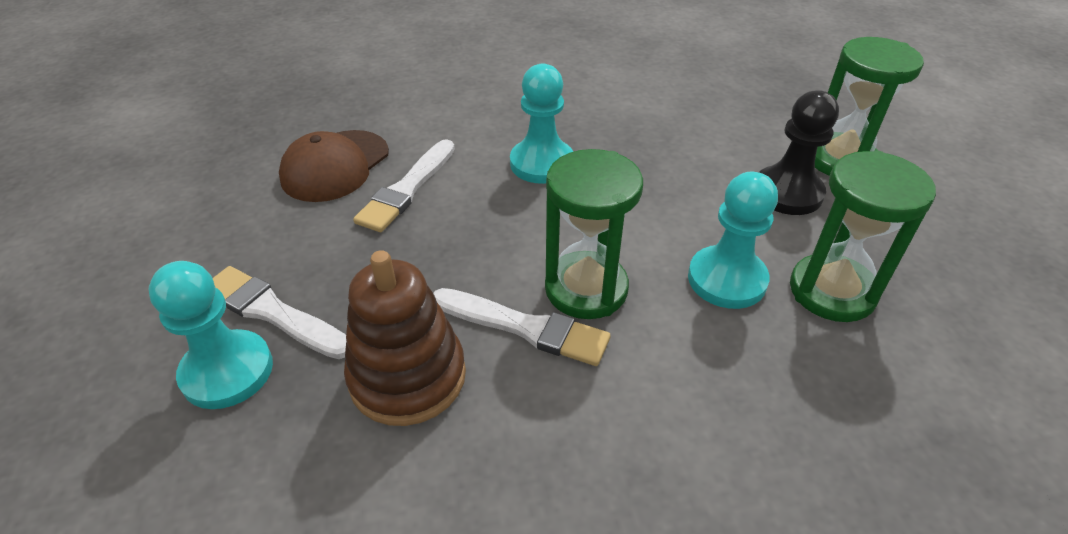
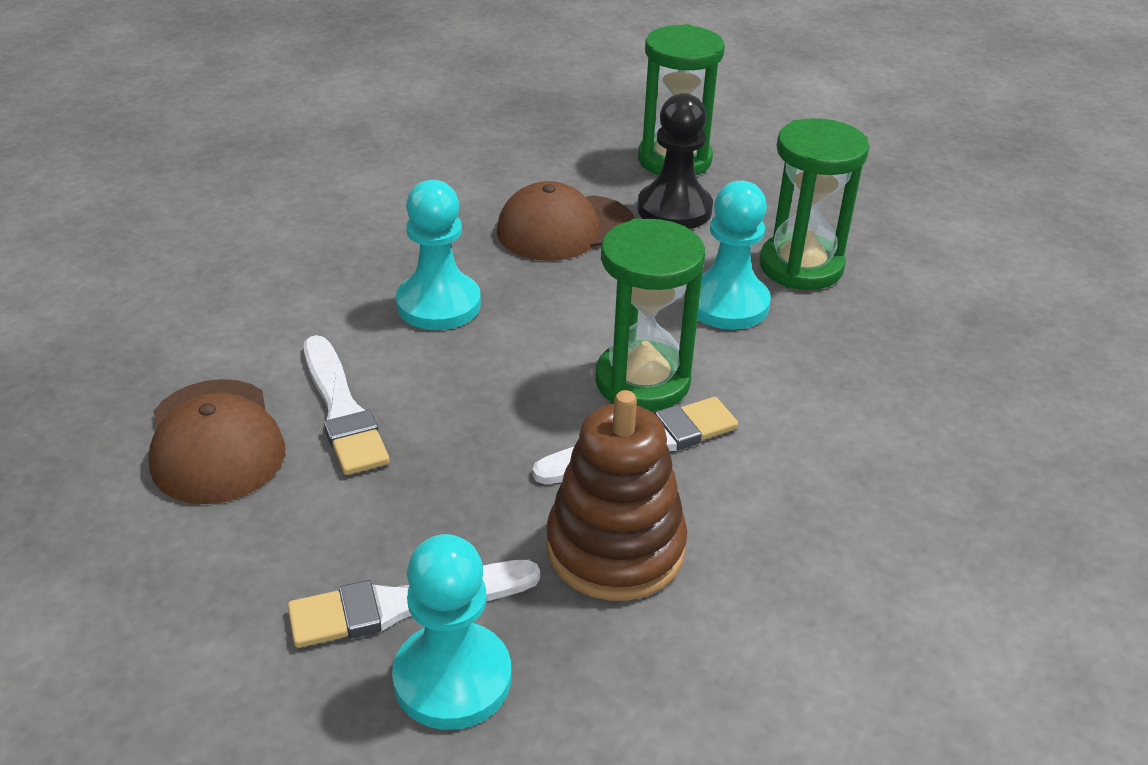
camera: 50 degrees left, 5 degrees down
(687, 163) = (565, 228): none -> brown cap

